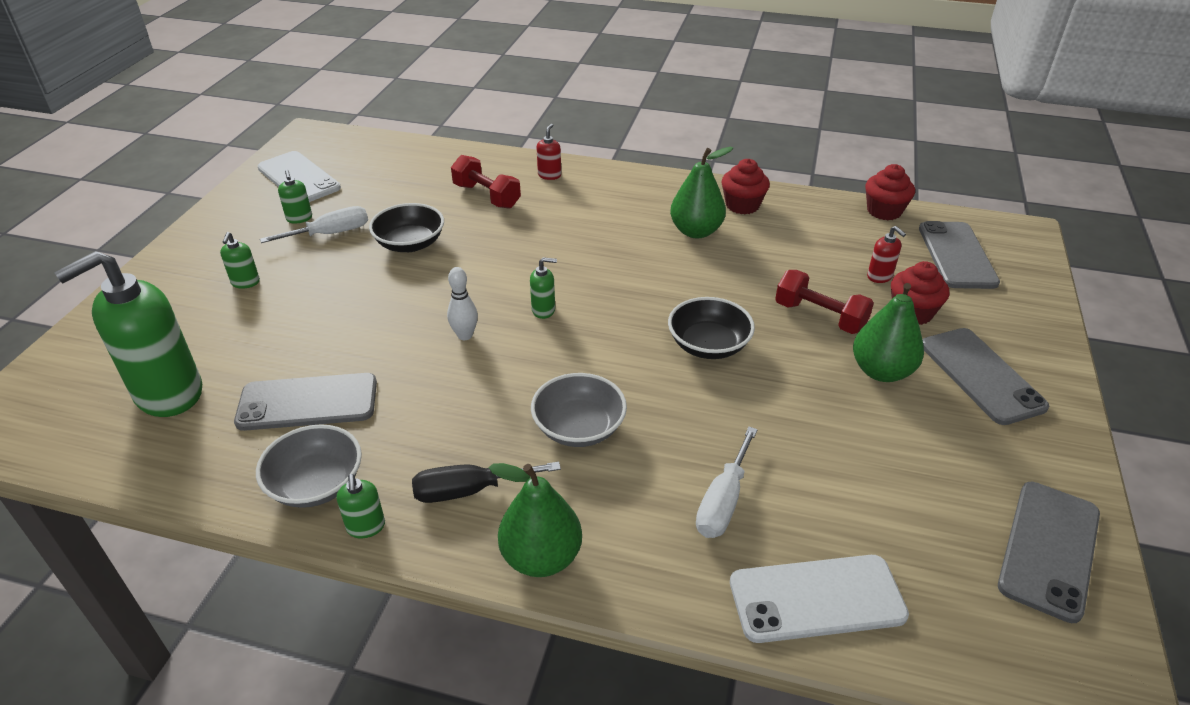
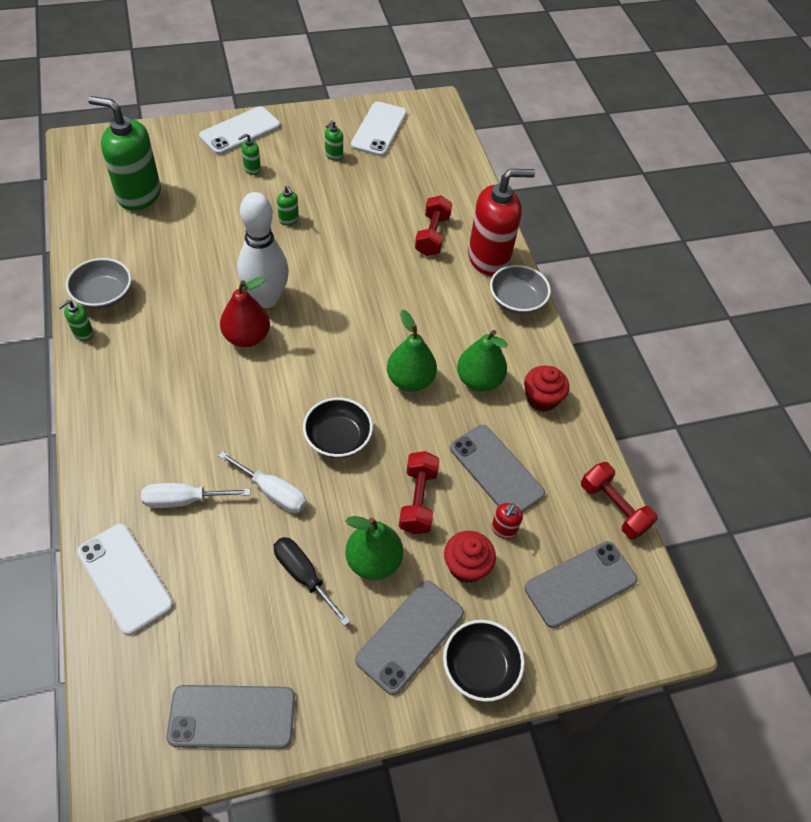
camera: 55 degrees right, 15 degrees up
(169, 272) = (240, 131): none -> white phone
(308, 402) = (164, 256): grey phone -> grey phone (496, 470)
(331, 234) = (328, 179): white screwdriver -> white screwdriver (273, 492)
(410, 244) = (345, 223): black bowl -> black bowl (480, 667)
(465, 335) = (266, 299): white bowling pin -> white bowling pin, size x2.22
(469, 490) = (131, 366): black screwdriver -> black screwdriver (303, 575)
(510, 369) = (247, 337): none -> red pear
(541, 557) = (96, 423): green pear -> green pear (410, 380)
(543, 310) = (318, 328): green soap dispenser -> green soap dispenser (288, 220)
(549, 175) = (489, 258): red soap dispenser -> red soap dispenser, size x2.43
(579, 428) = (211, 397): grey bowl -> grey bowl (516, 301)
(884, 211) = (613, 508): red cupcake -> red dumbbell

